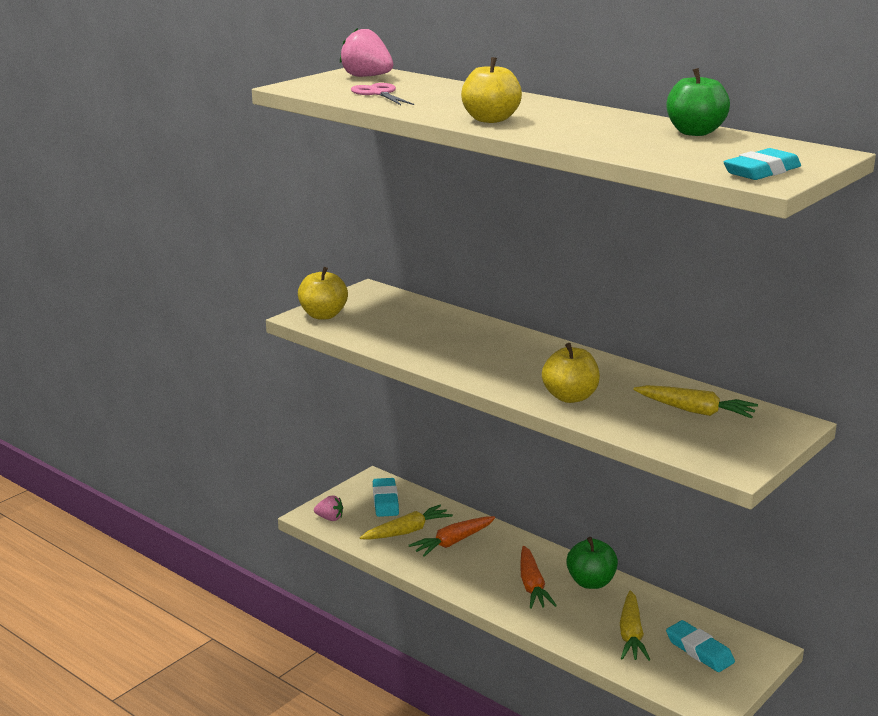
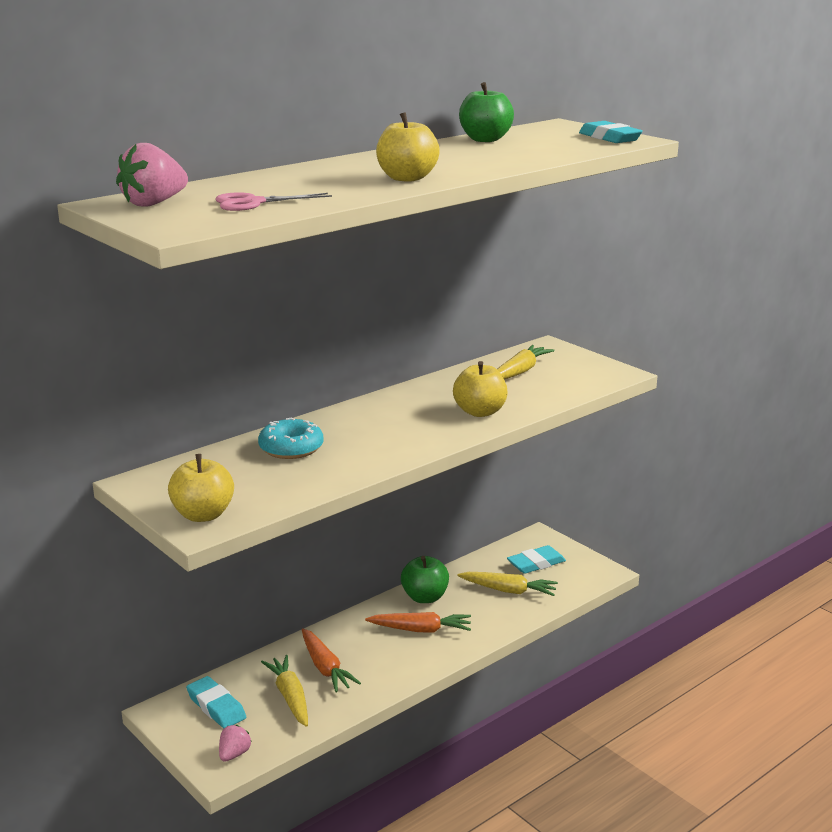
camera: 80 degrees left, 0 degrees up
(385, 501) = (216, 707): turquoise eraser -> turquoise eraser turned 45 degrees clockwise
(449, 329) = (291, 448): none -> turquoise donut

